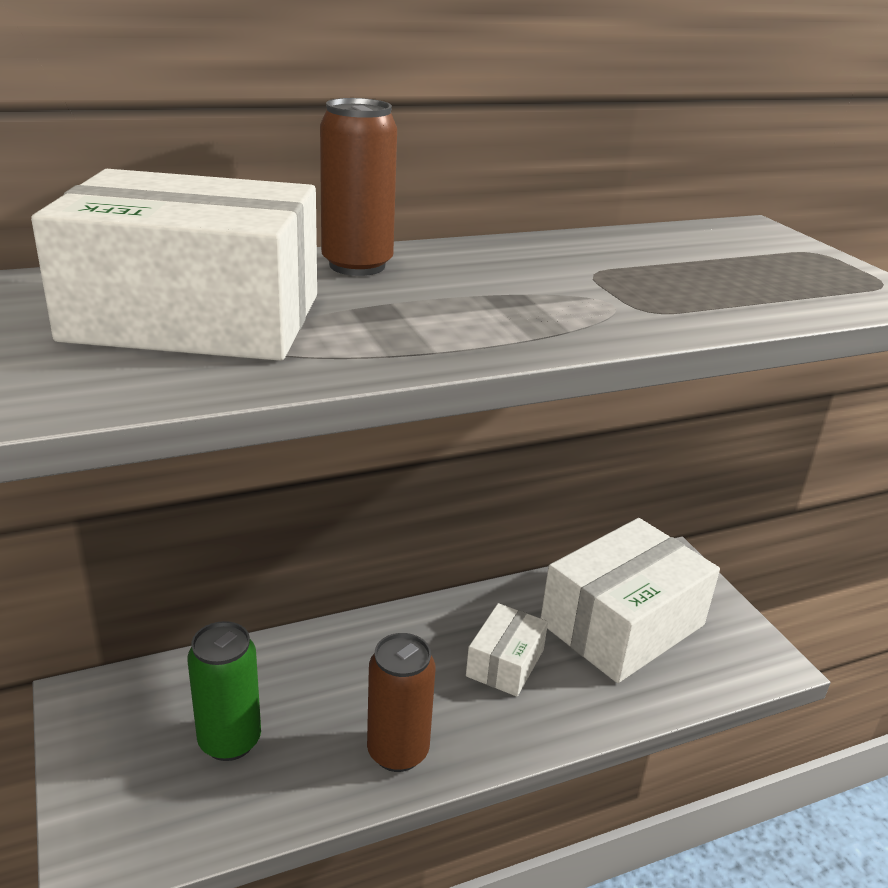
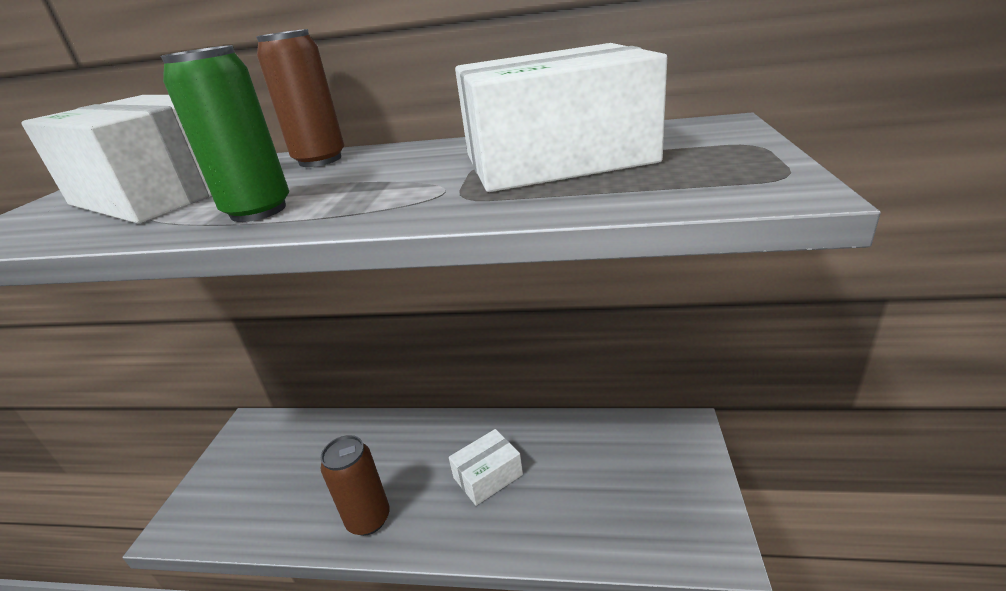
camera: 35 degrees right, 0 degrees up
(230, 741) = (289, 476): green can -> green can (258, 211)
(622, 624) = (602, 471): white box -> white box (557, 159)

